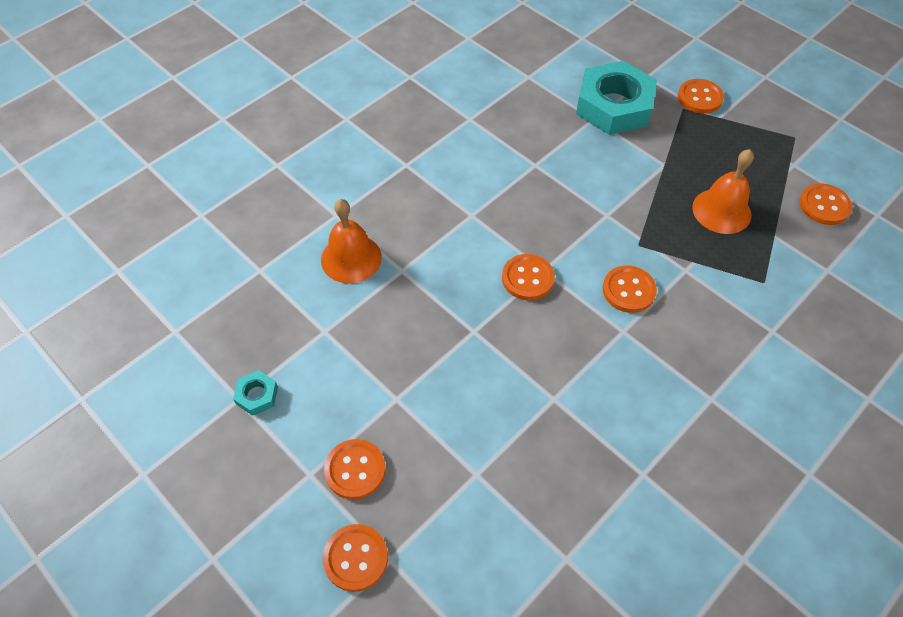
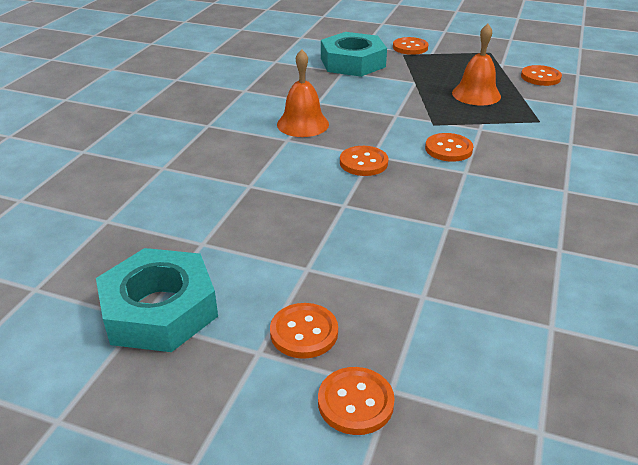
camera: 25 degrees left, 20 degrees down
(257, 395) = (159, 310): turquoise nut -> turquoise nut, size x2.39
(351, 258) = (196, 190): orange bell -> orange bell (303, 124)

